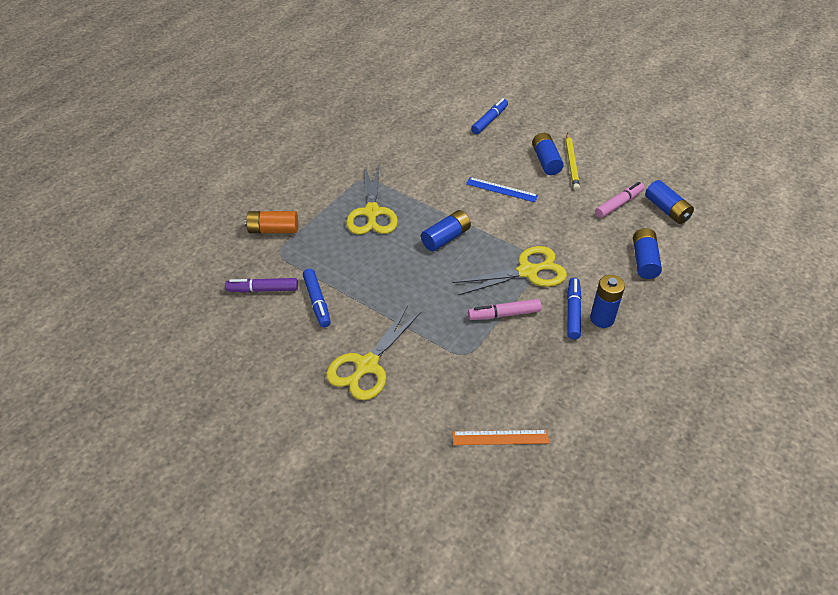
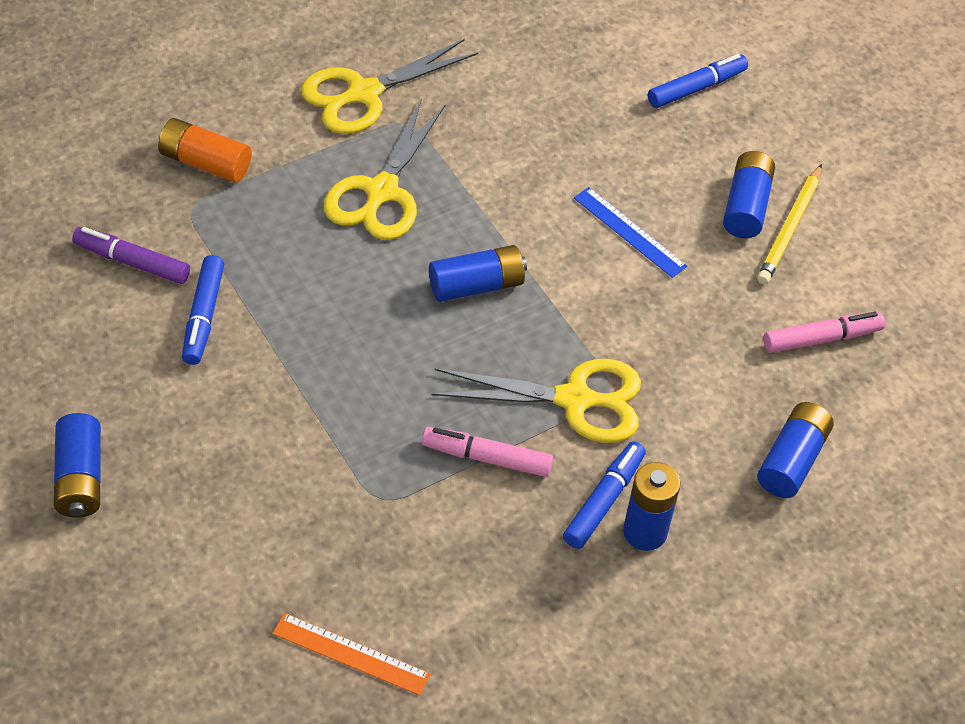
camera: 20 degrees right, 5 degrees up
(367, 365) = (219, 453): yellow scissors -> yellow scissors (364, 93)
(667, 210) = (902, 383): blue battery -> blue battery (80, 477)

